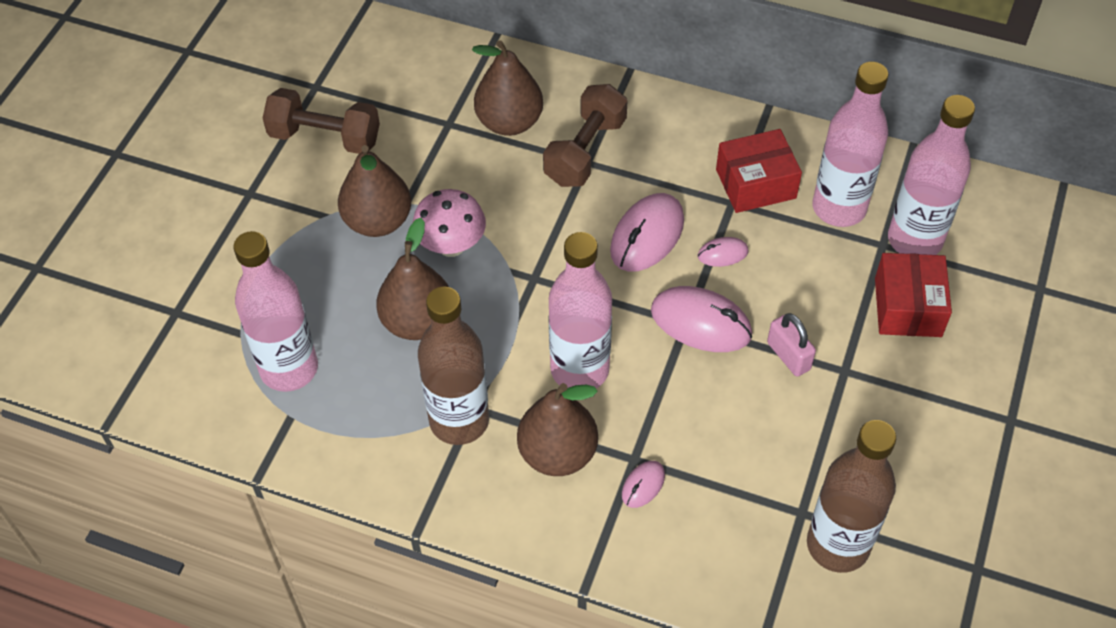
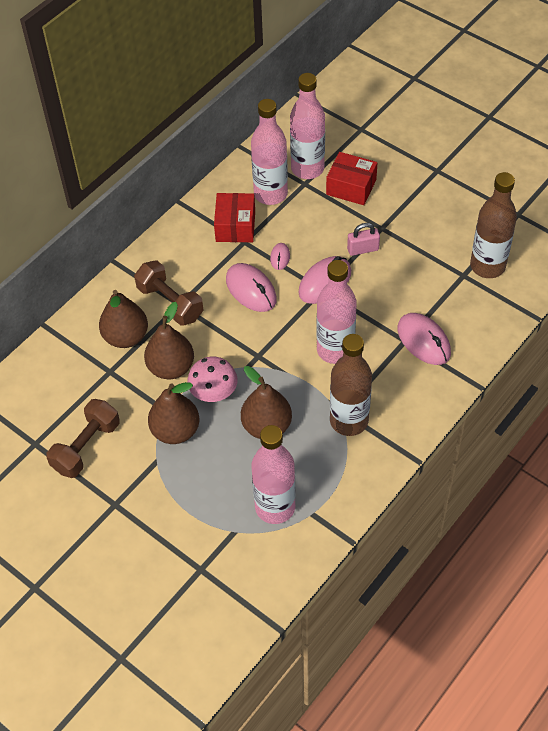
camera: 70 degrees left, 0 degrees up
(557, 453) = (389, 376): brown pear -> brown pear (171, 367)
(643, 485) = (423, 341): pink mouse -> pink mouse, size x1.97

